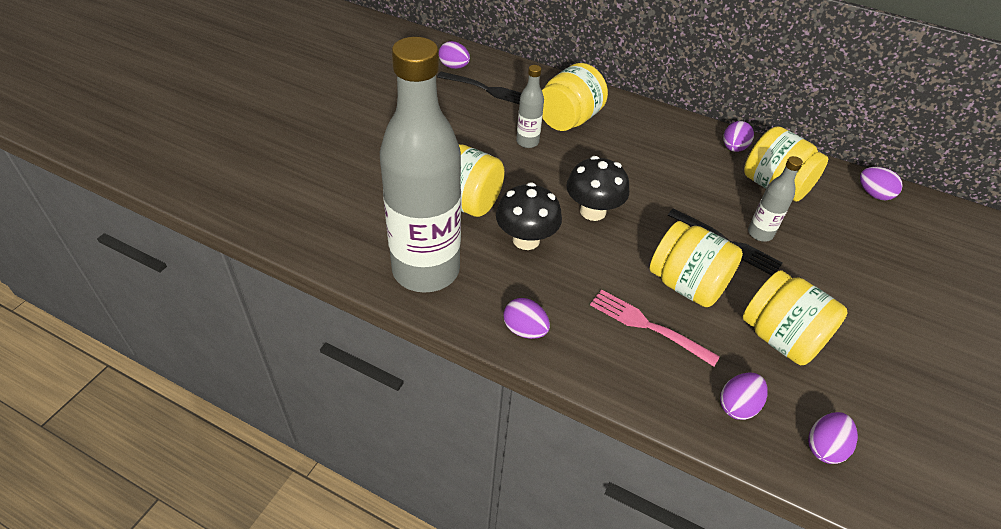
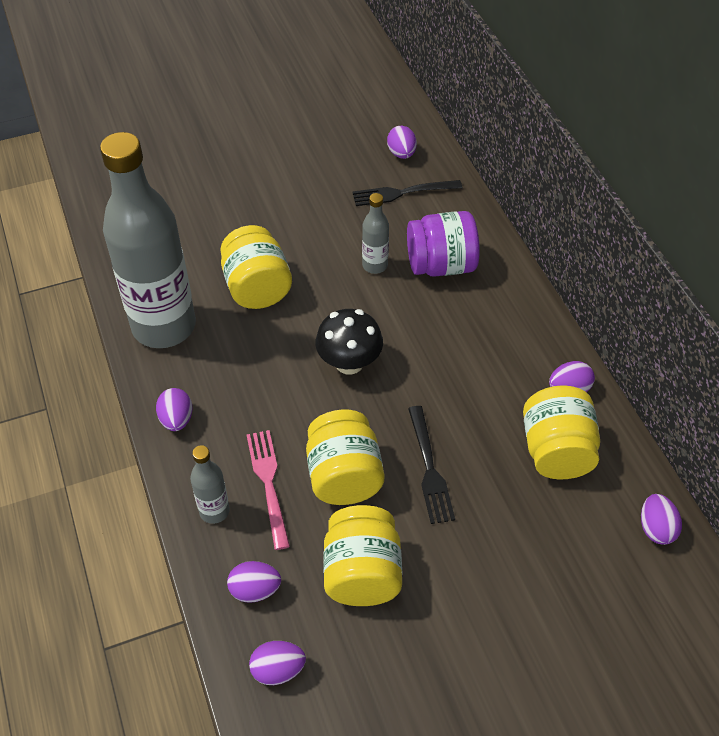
camera: 45 degrees right, 5 degrees up
(486, 89) = (402, 193): black fork -> black fork turned 105 degrees clockwise
(526, 240) = (264, 351): black mushroom -> none
(569, 119) = (441, 265): yellow jar -> purple jar
(760, 233) = (474, 482): grey bottle -> grey bottle (214, 511)

